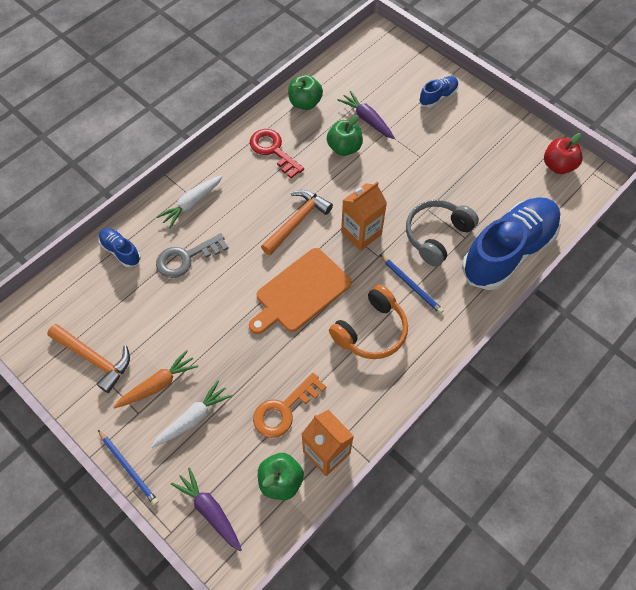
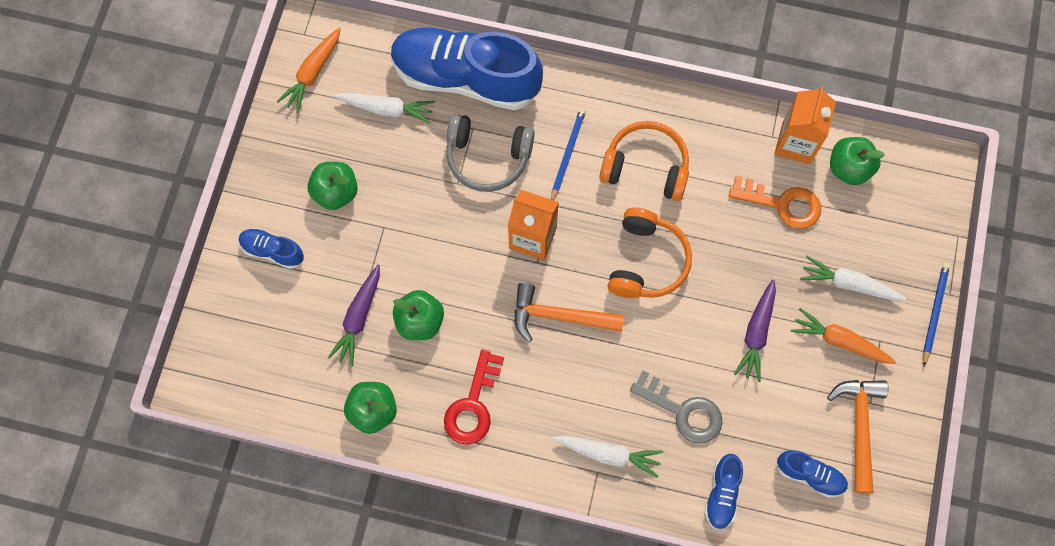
camera: 120 degrees left, 10 degrees up
(90, 308) = (810, 475): none -> blue shoe
(210, 511) = (917, 214): purple carrot -> purple carrot (756, 333)
(300, 292) = (646, 261): orange cutting board -> orange headphones
(459, 142) = (336, 192): none -> green apple
(507, 194) = (387, 109): none -> white carrot
(558, 166) = (313, 73): red apple -> orange carrot

